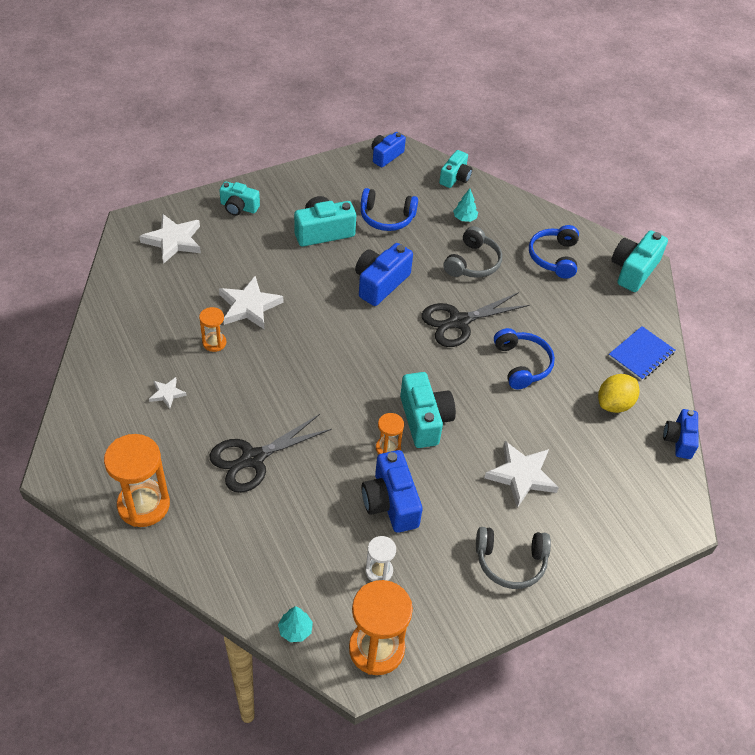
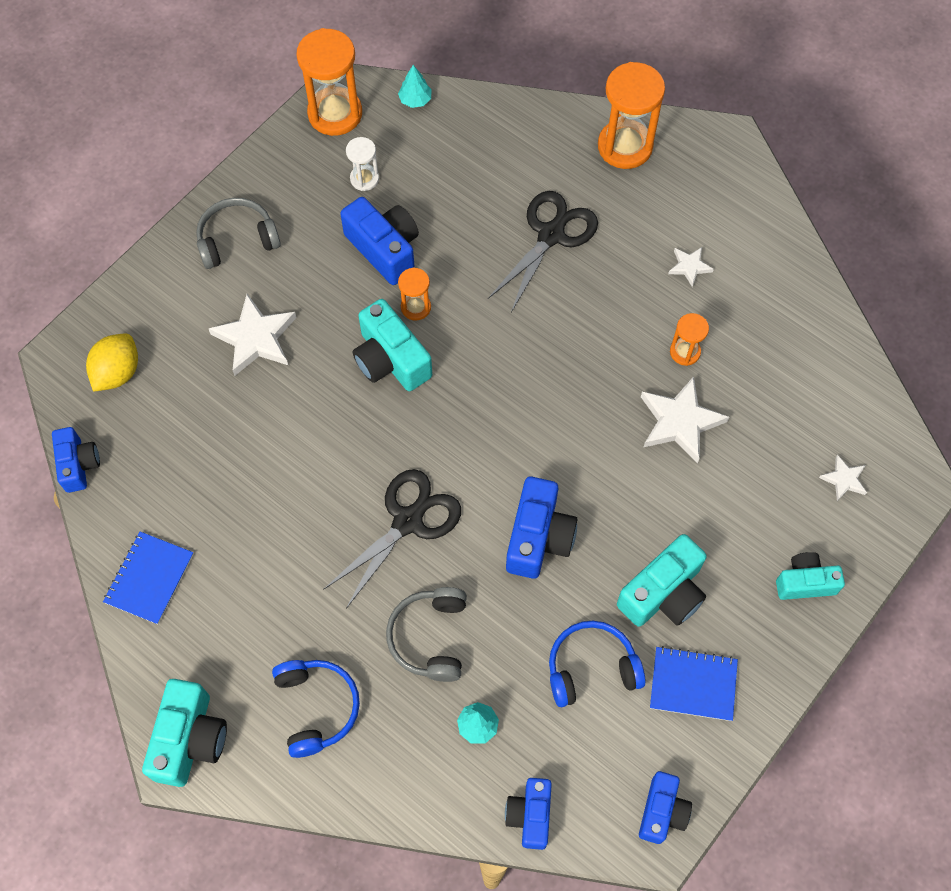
camera: 160 degrees right, 15 degrees up
(173, 241) = (844, 479): white star -> white star, size x0.52
(335, 192) = (693, 684): none -> blue notebook
(455, 177) = (530, 815): turquoise camera -> blue camera
(521, 364) = (303, 490): blue headphones -> none
(614, 404) = (169, 482): yellow lemon -> yellow lemon (118, 372)

